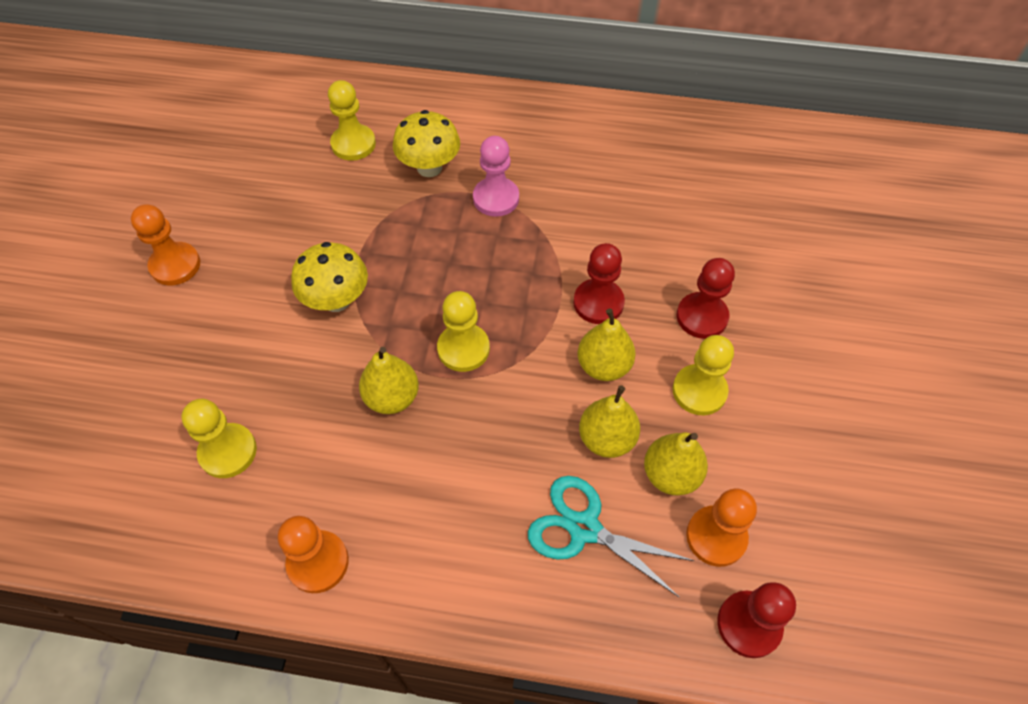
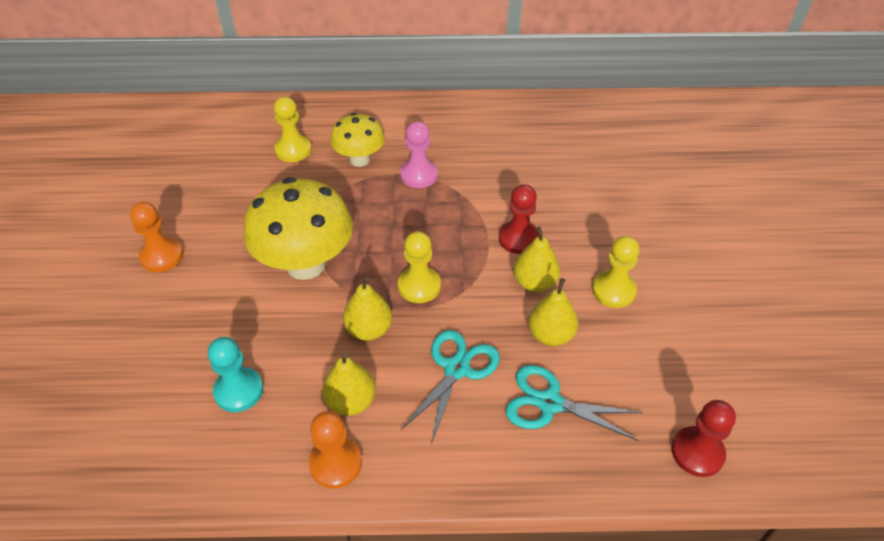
camera: 10 degrees left, 10 degrees down
(228, 452) = (239, 391): yellow pawn -> turquoise pawn
(337, 300) = (306, 264): yellow mushroom -> yellow mushroom, size x1.69
(484, 465) = (457, 369): none -> turquoise scissors
(671, 475) = (607, 353): yellow pear -> yellow pear (351, 402)
(702, 317) = (601, 238): red pawn -> none
(716, 537) = (654, 393): orange pawn -> none

